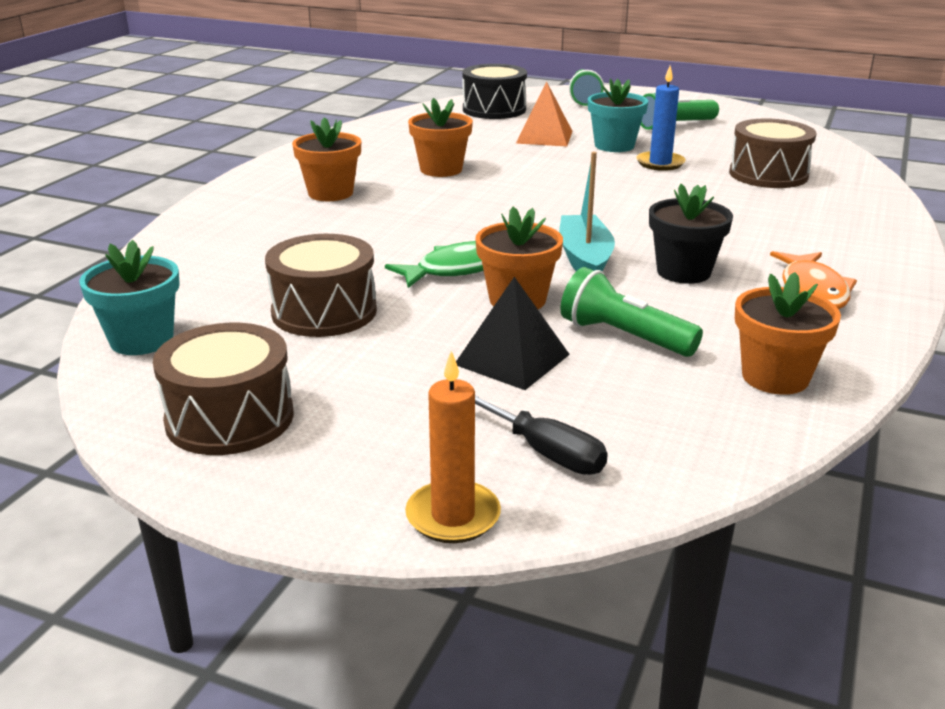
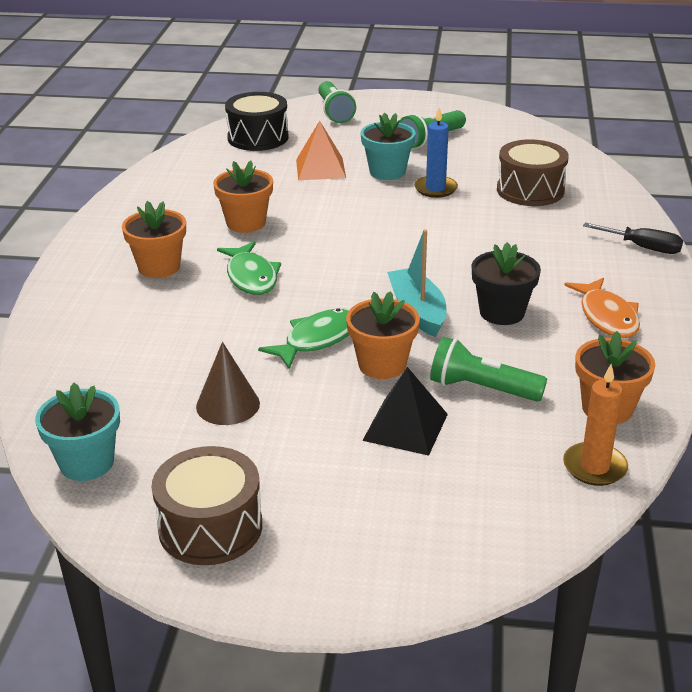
camera: 15 degrees left, 5 degrees up
(324, 311) = (228, 405): brown drum -> brown cone
(419, 211) = (251, 277): none -> green fish
(453, 516) = (428, 579): orange candle -> orange candle (594, 467)
(546, 453) = (470, 510): black screwdriver -> black screwdriver (643, 247)

